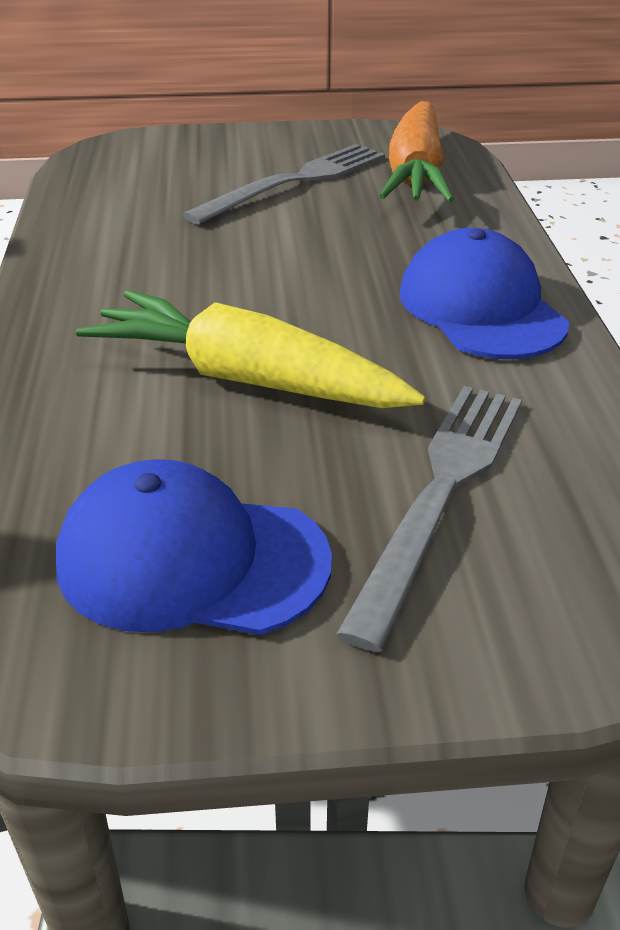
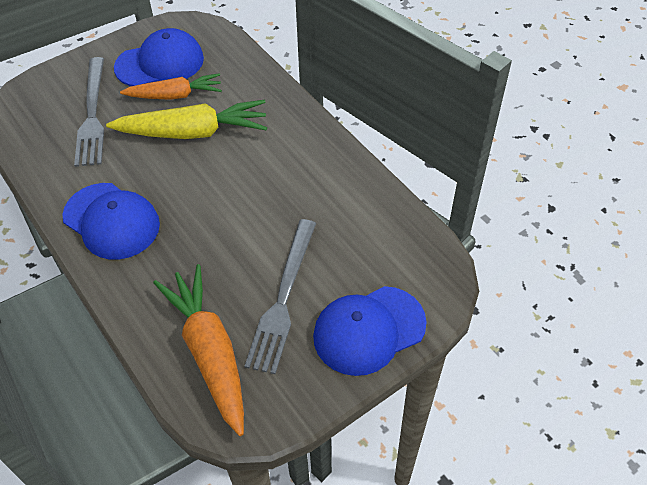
camera: 150 degrees right, 15 degrees up
(222, 462) = (175, 95): none -> orange carrot
(228, 144) = (369, 330): none -> blue cap

